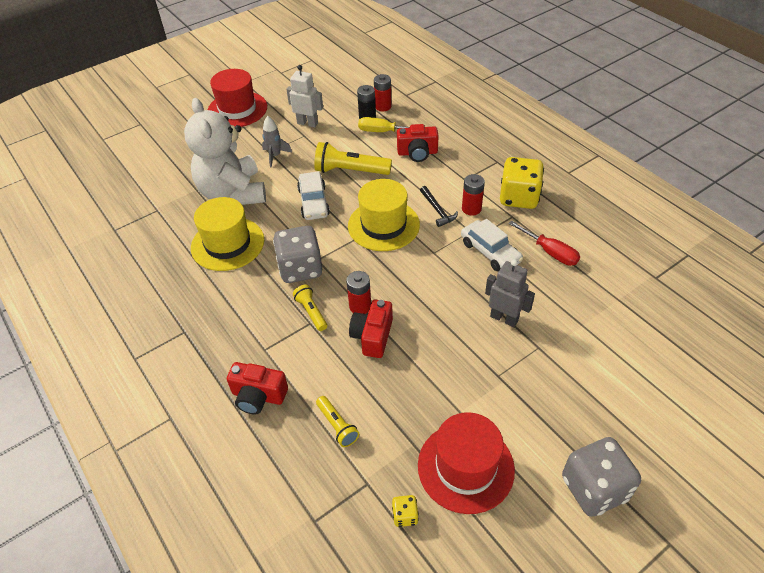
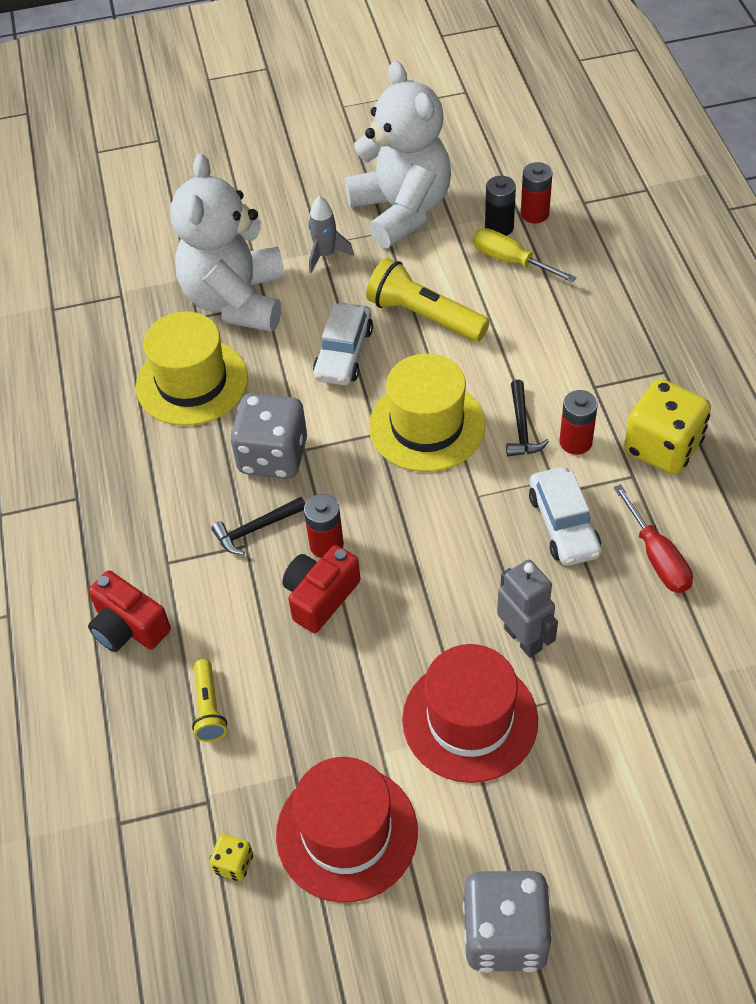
camera: 25 degrees right, 5 degrees up
(237, 109) = (308, 154): red hat -> red hat (470, 719)
(307, 123) = (401, 210): white robot -> white teddy bear
(311, 312) = (255, 529): yellow flashlight -> black hammer
(417, 153) = (544, 316): red camera -> none

